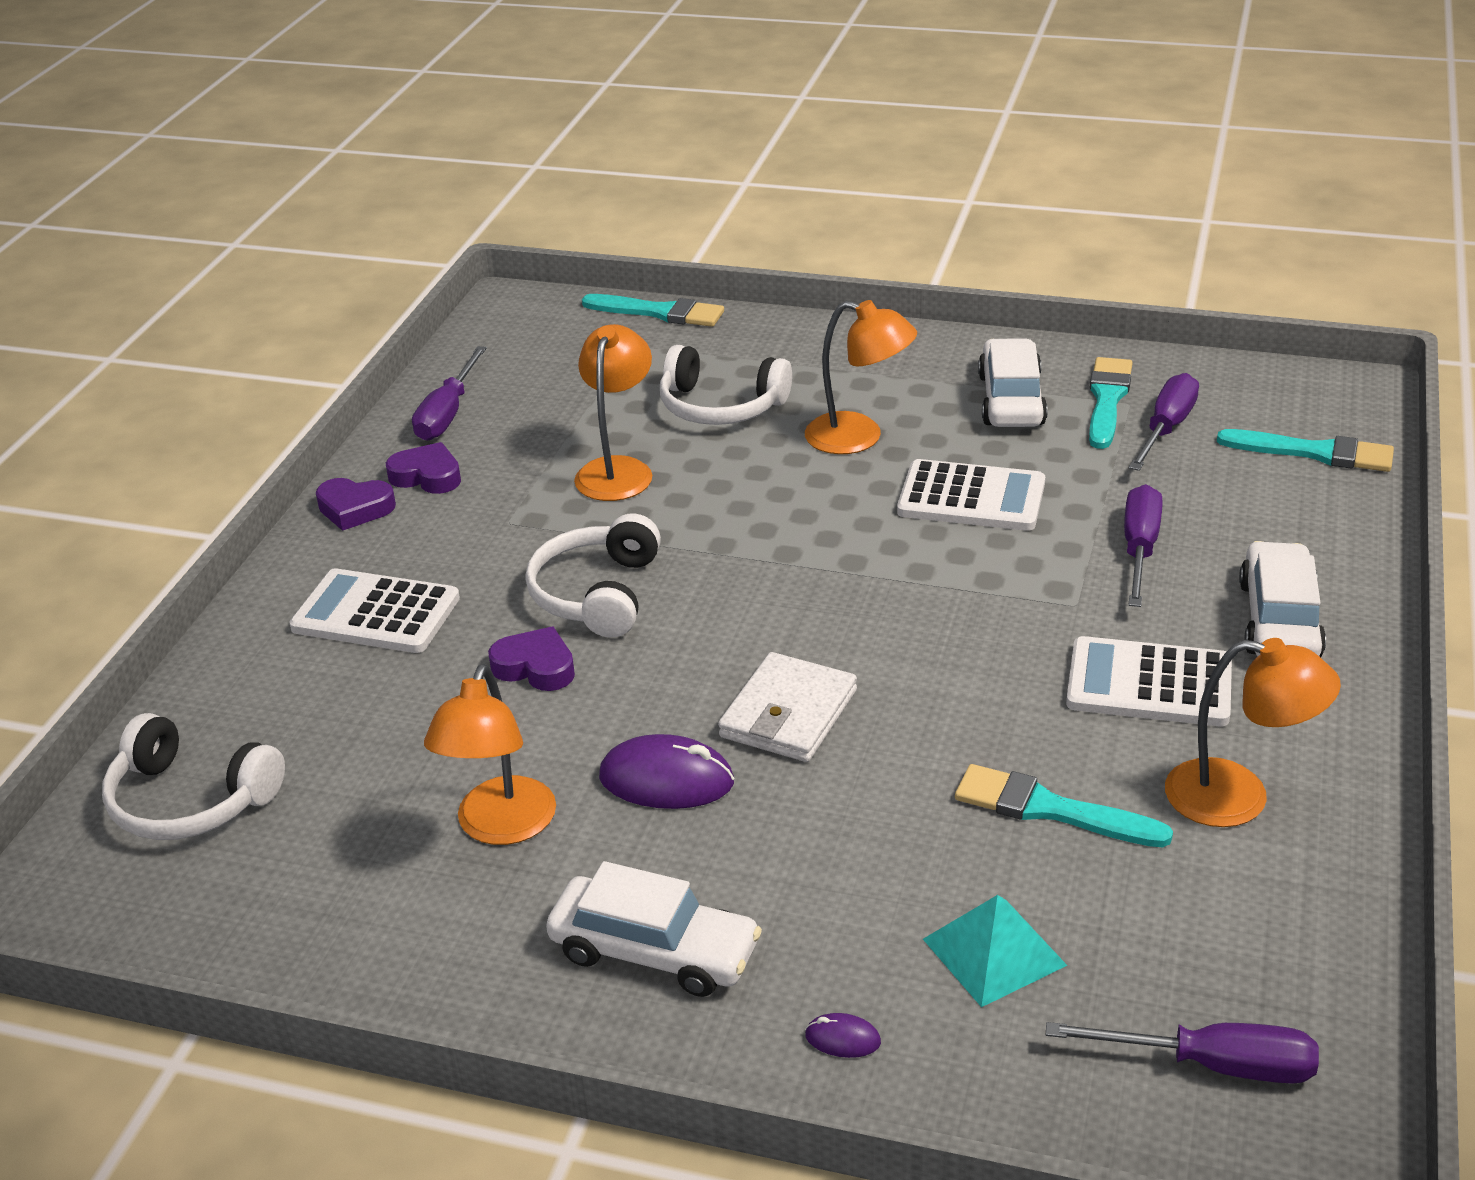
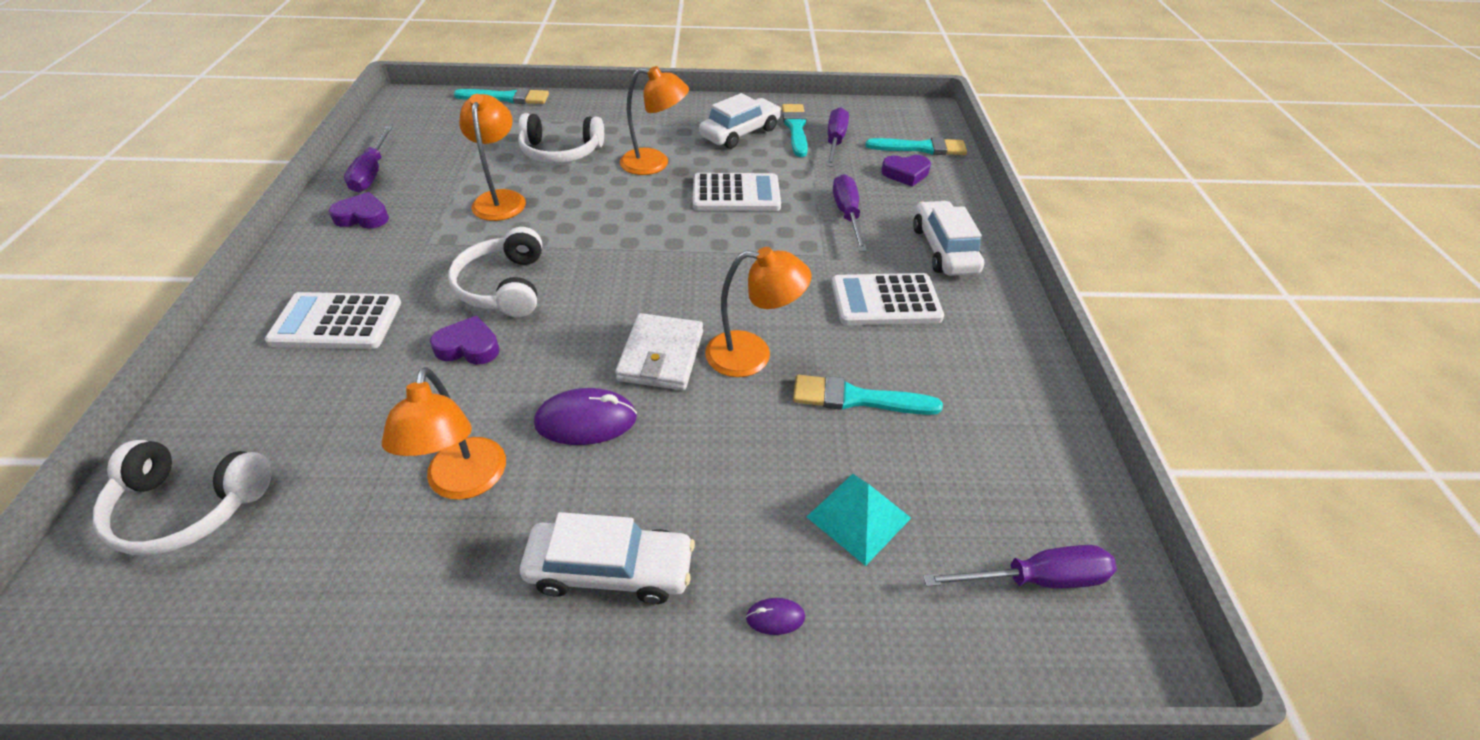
camera: 20 degrees left, 10 degrees up
(355, 509) = (310, 246): purple heart -> purple heart (905, 174)
(1011, 400) = (740, 133): white car -> white car turned 60 degrees clockwise
(1238, 797) = (969, 370): orange lamp -> orange lamp (752, 354)

